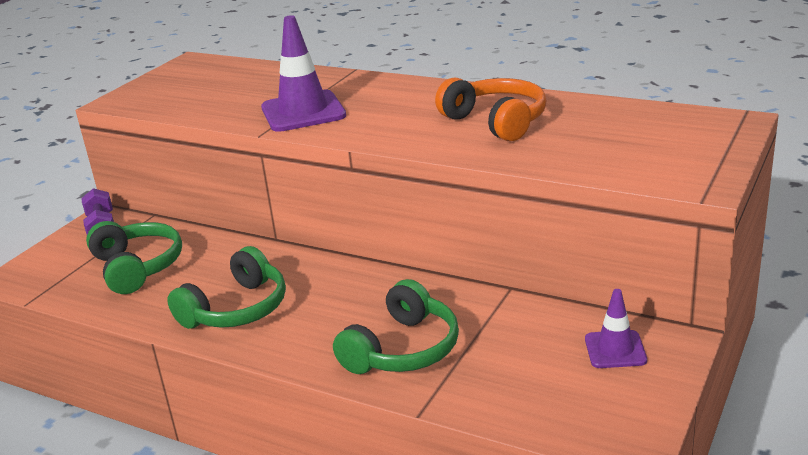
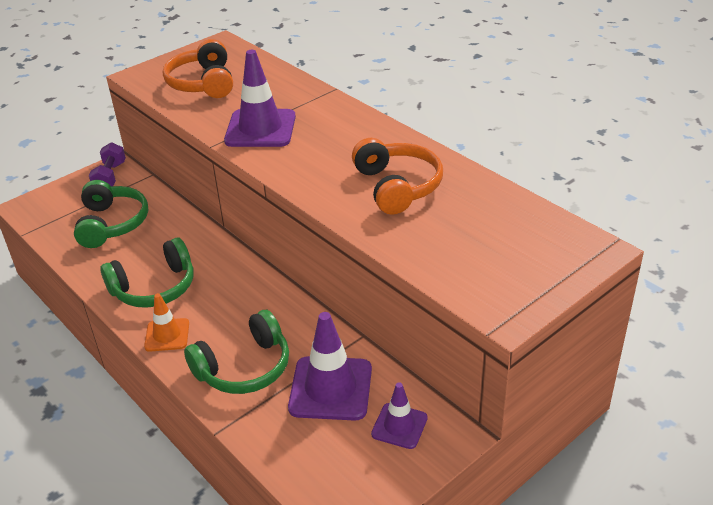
camera: 20 degrees right, 10 degrees up
(201, 92) = (203, 83): none -> orange headphones
(286, 346) = (167, 335): none -> orange traffic cone
(515, 340) = (330, 388): none -> purple traffic cone

